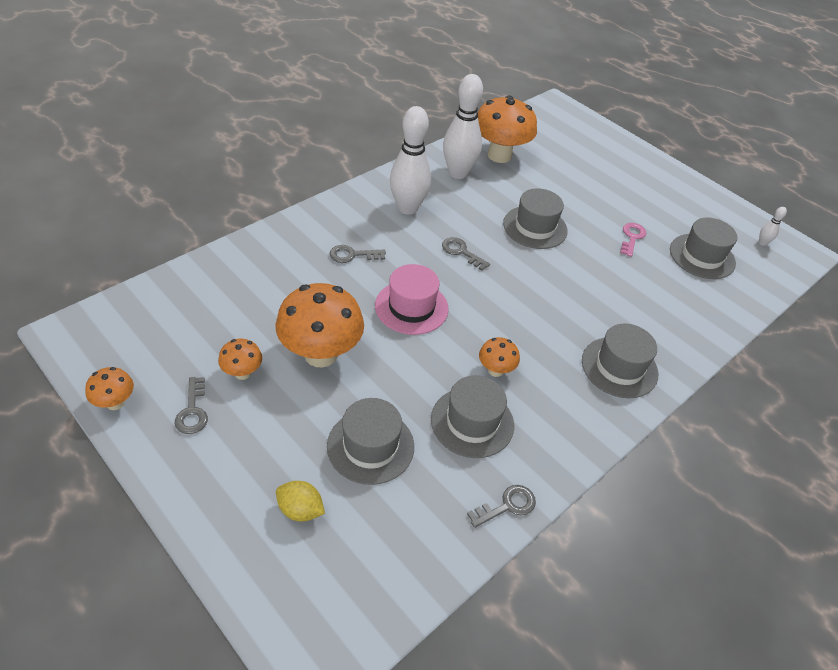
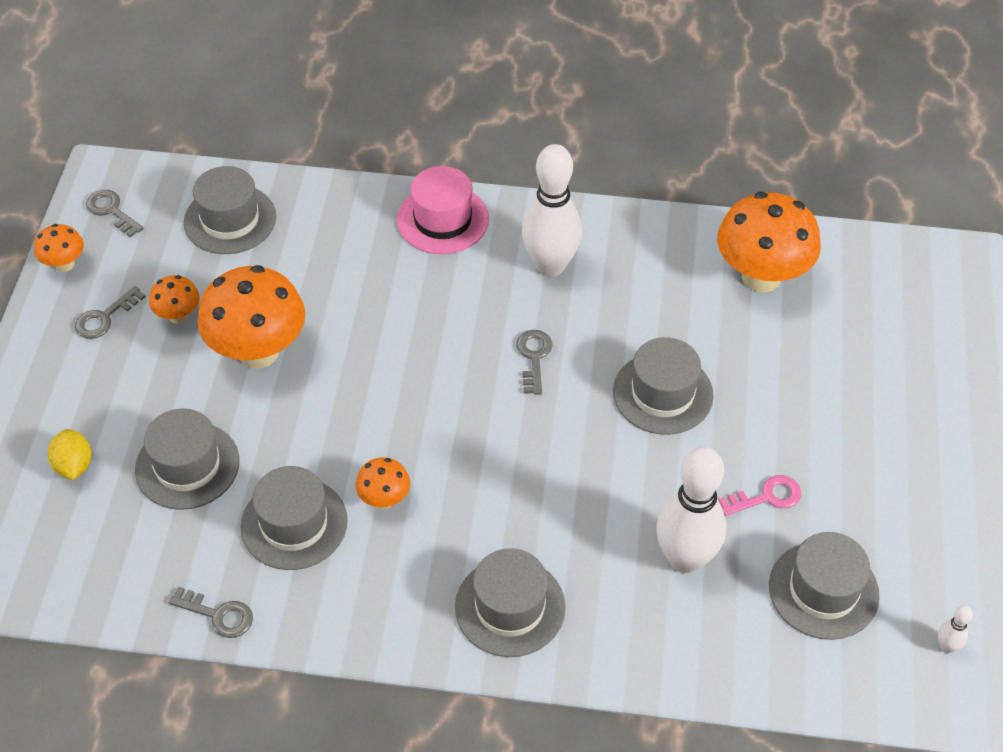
camera: 55 degrees right, 5 degrees up
(198, 300) = (230, 219): none -> grey hat
(352, 255) = (419, 276): grey key -> grey key (111, 211)
(411, 307) = (398, 373): pink hat -> pink hat (442, 219)
(458, 173) = (672, 264): white bowling pin -> white bowling pin (685, 559)

